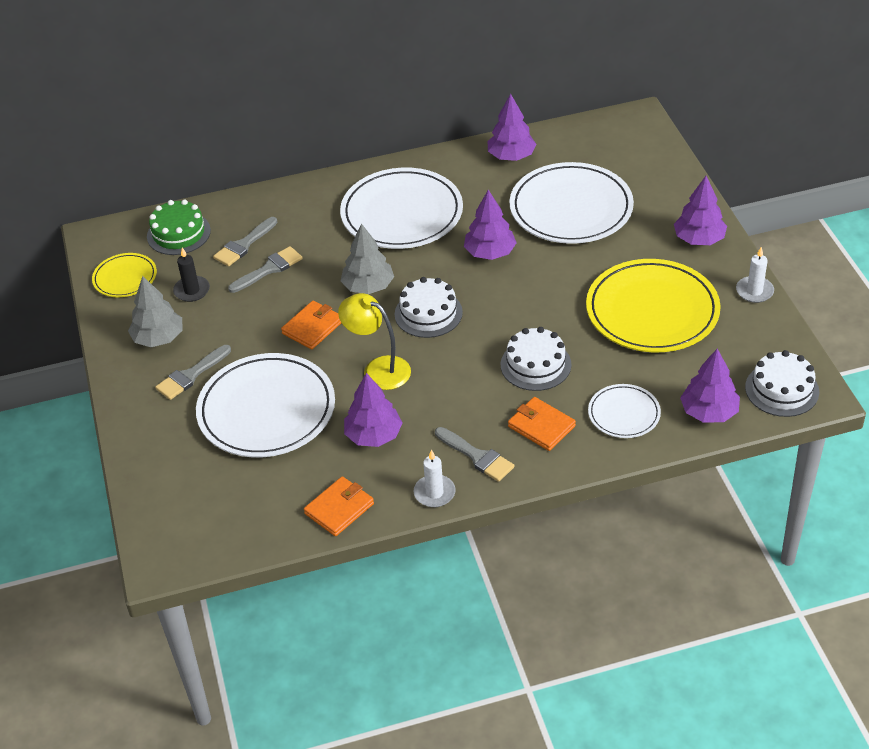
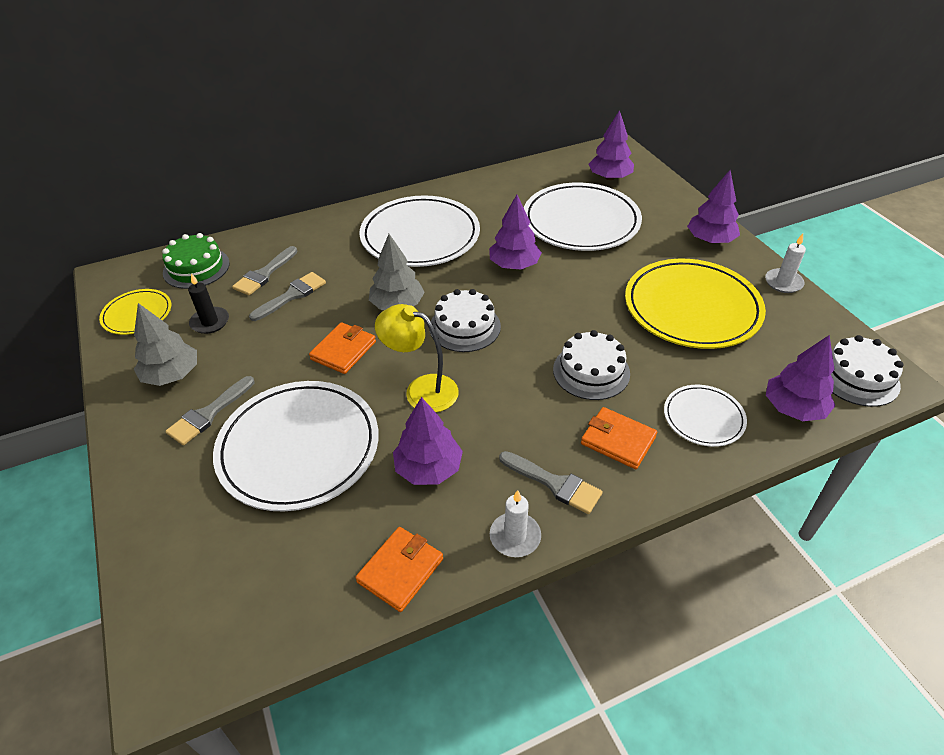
camera: 10 degrees left, 0 degrees up
(511, 156) = (513, 183): purple tree -> purple tree (610, 177)

